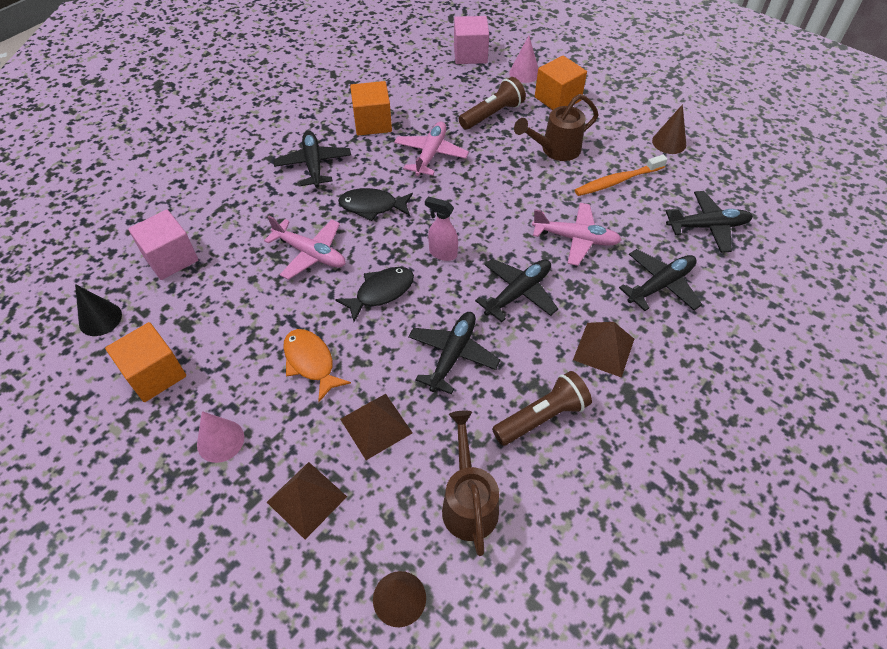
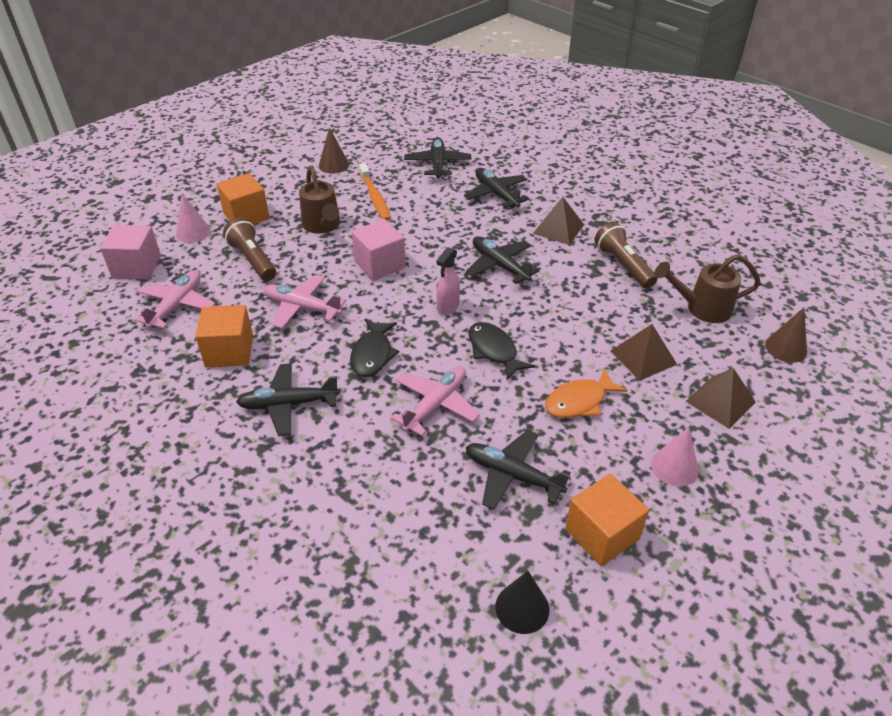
camera: 85 degrees left, 10 degrees down
(171, 258) = (426, 540): pink cube -> pink cube (380, 265)
(453, 355) = (566, 308): black plane -> black plane (512, 475)
(576, 239) = (441, 228): pink plane -> pink plane (177, 305)

